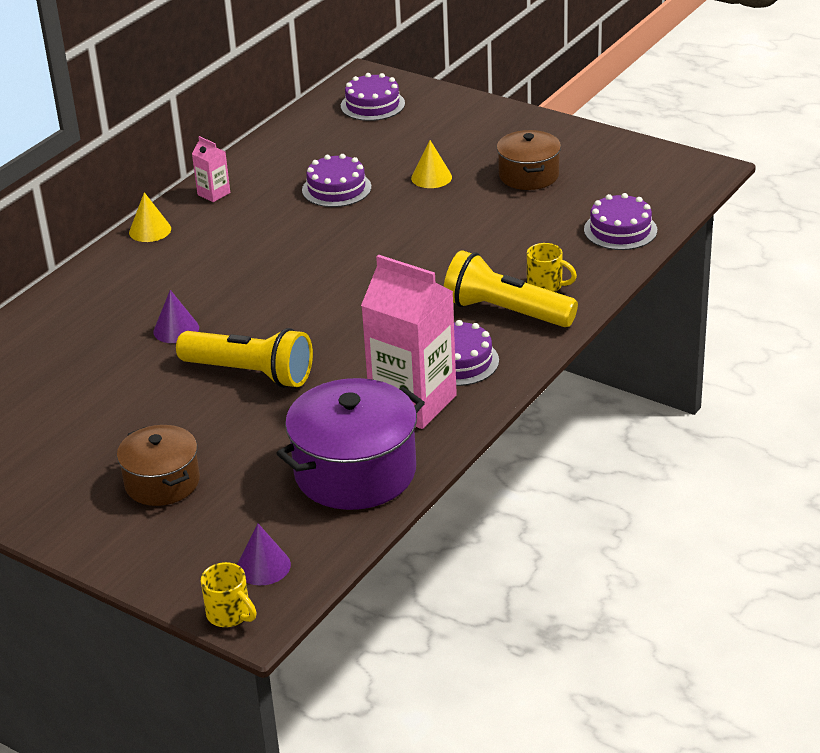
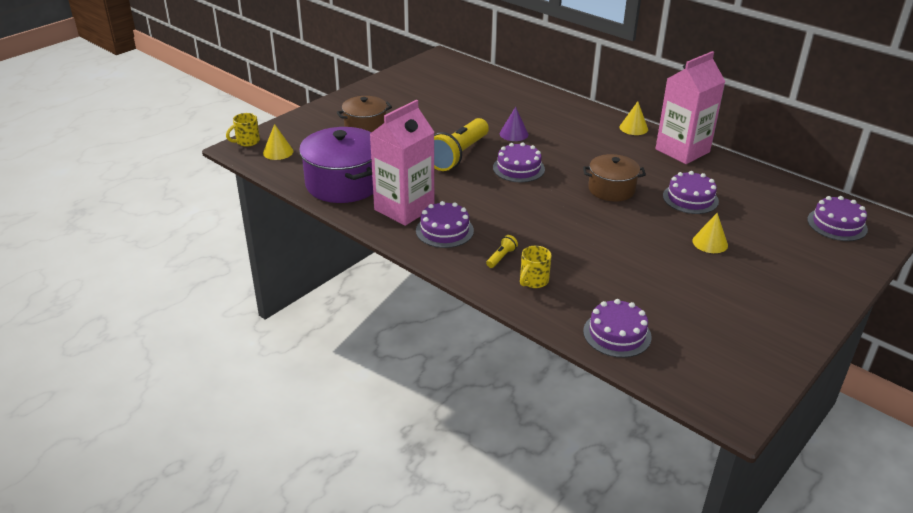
camera: 95 degrees right, 0 degrees up
(214, 194) = (682, 150): pink carton -> pink carton, size x2.26
(263, 566) = (278, 152): purple cone -> yellow cone
(282, 317) = (518, 168): none -> purple cake
(505, 312) = (501, 257): yellow flashlight -> yellow flashlight, size x0.40
(528, 175) = (716, 294): brown pot -> brown pot (611, 189)

